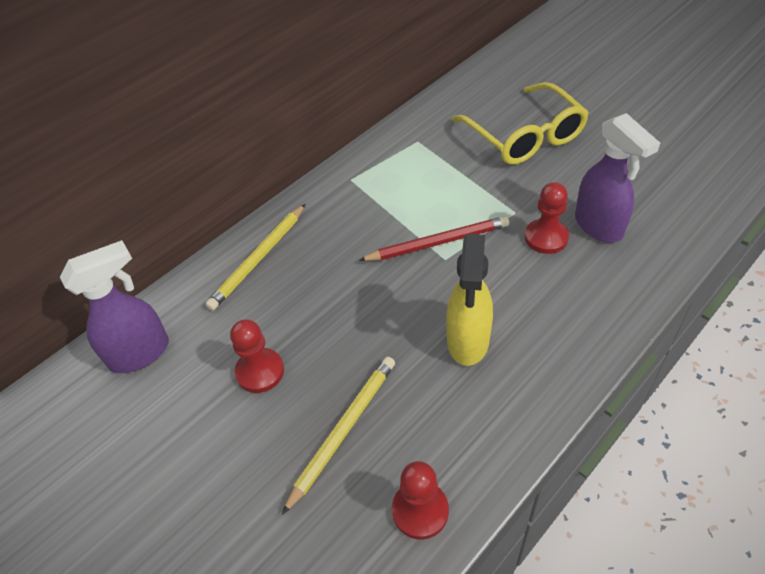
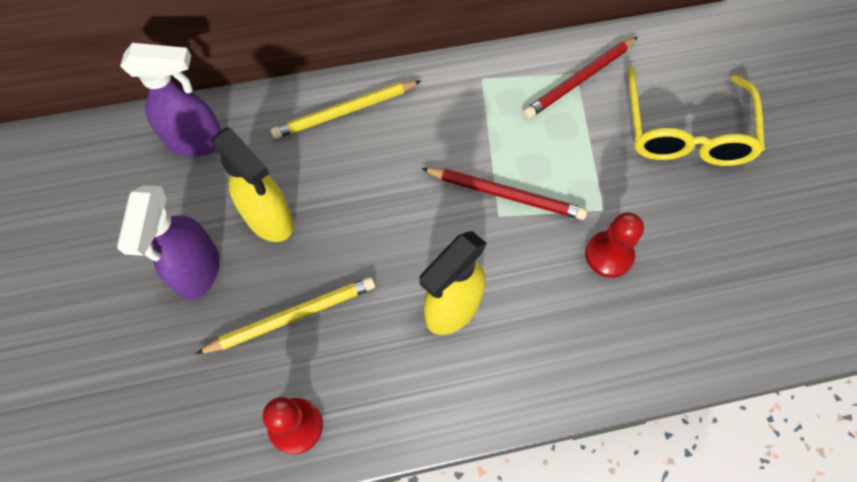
camera: 30 degrees right, 15 degrees up
(260, 371) = (270, 220): red pawn -> yellow spray bottle
(424, 143) = (580, 80): none -> red pencil
(599, 226) = (670, 277): purple spray bottle -> purple spray bottle (198, 271)

